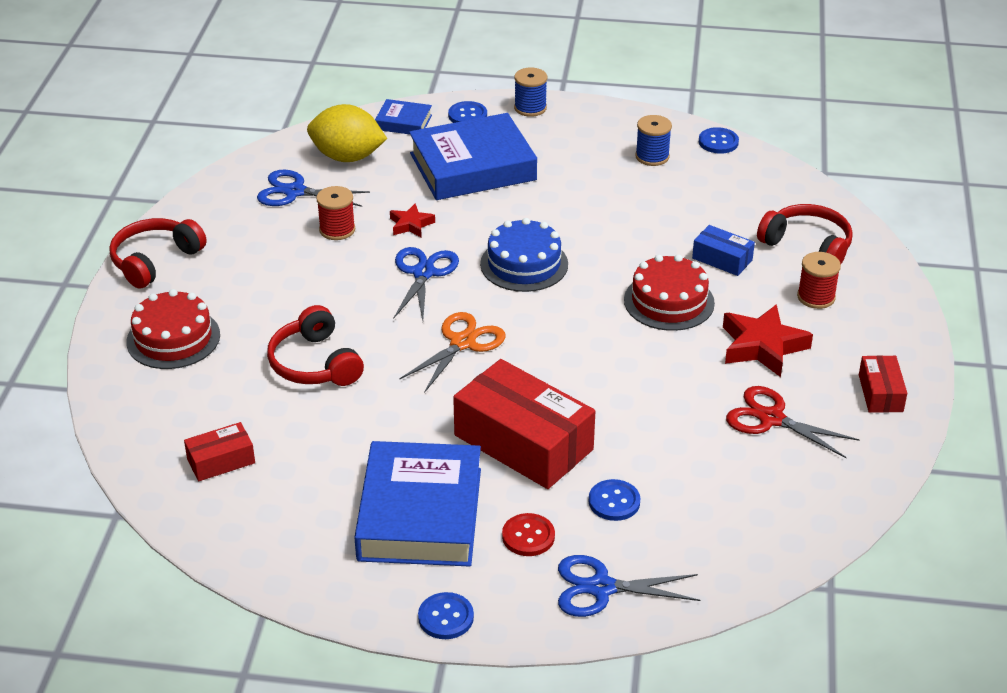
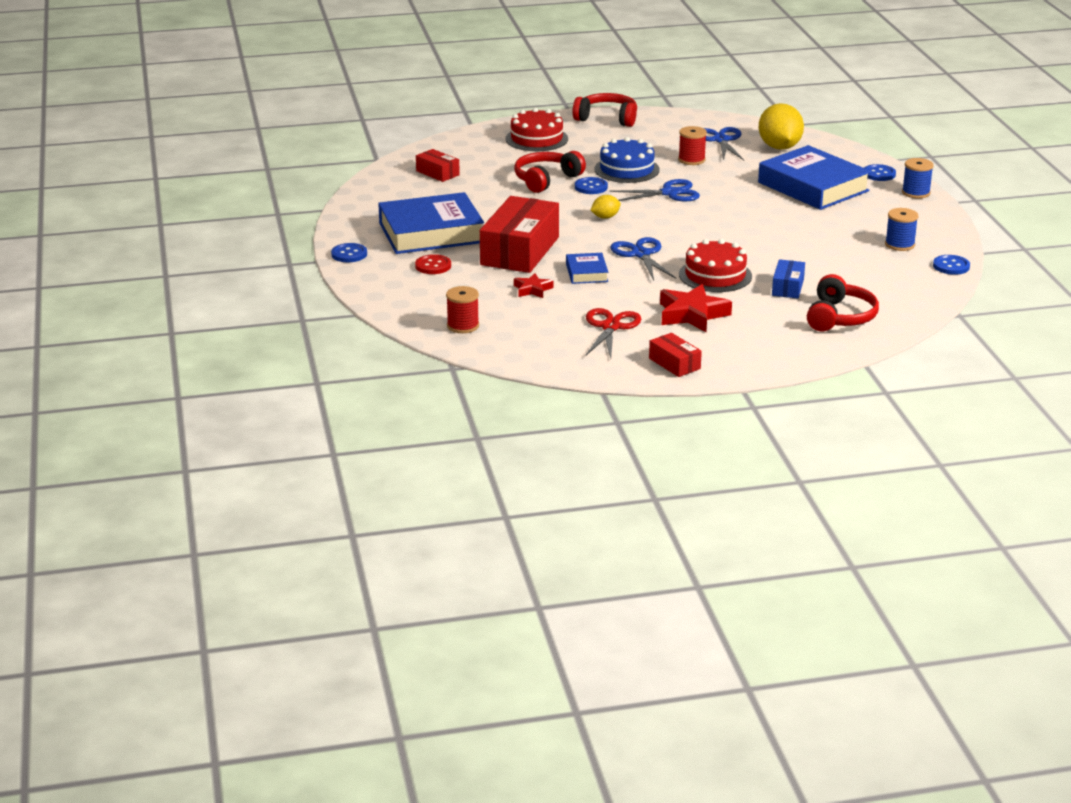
camera: 70 degrees right, 10 degrees down
(403, 122) = (844, 156): blue book -> blue book (586, 273)
(411, 225) = (720, 180): red star -> red star (532, 289)
(463, 343) = (605, 217): orange scissors -> yellow lemon
(524, 264) = (711, 222): blue cake -> blue cake (626, 169)
(601, 588) = (402, 294): blue scissors -> blue scissors (641, 254)
(614, 502) = (483, 286): blue button -> blue button (591, 187)
(816, 297) = (773, 327): red spool -> red spool (463, 326)
(880, 393) = (674, 363): red box -> red box turned 75 degrees clockwise

